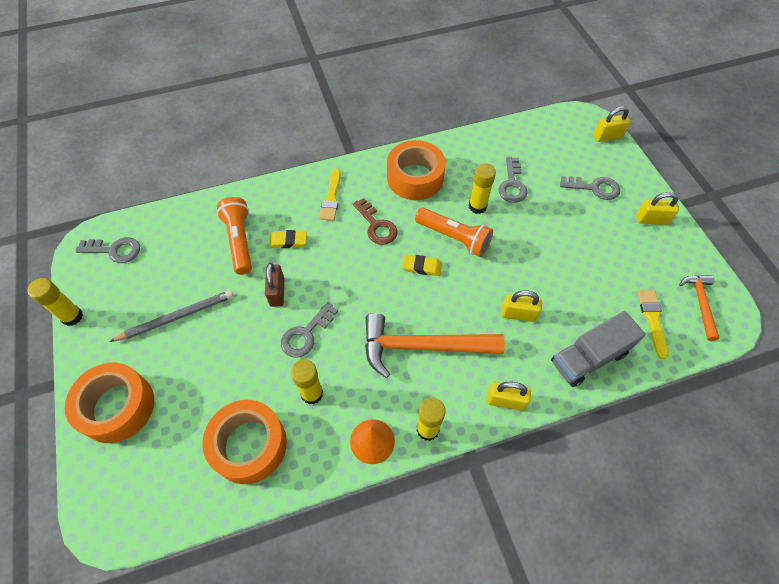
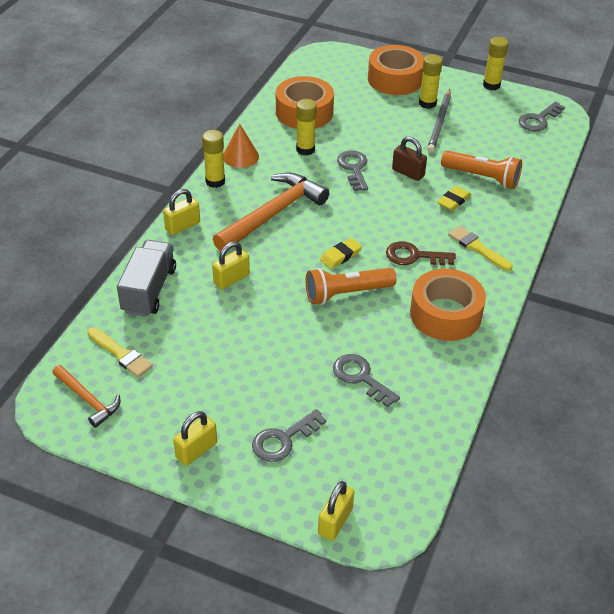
camera: 130 degrees right, 15 degrees down
(477, 206) = (363, 333): yellow glue stick -> yellow glue stick (427, 103)

